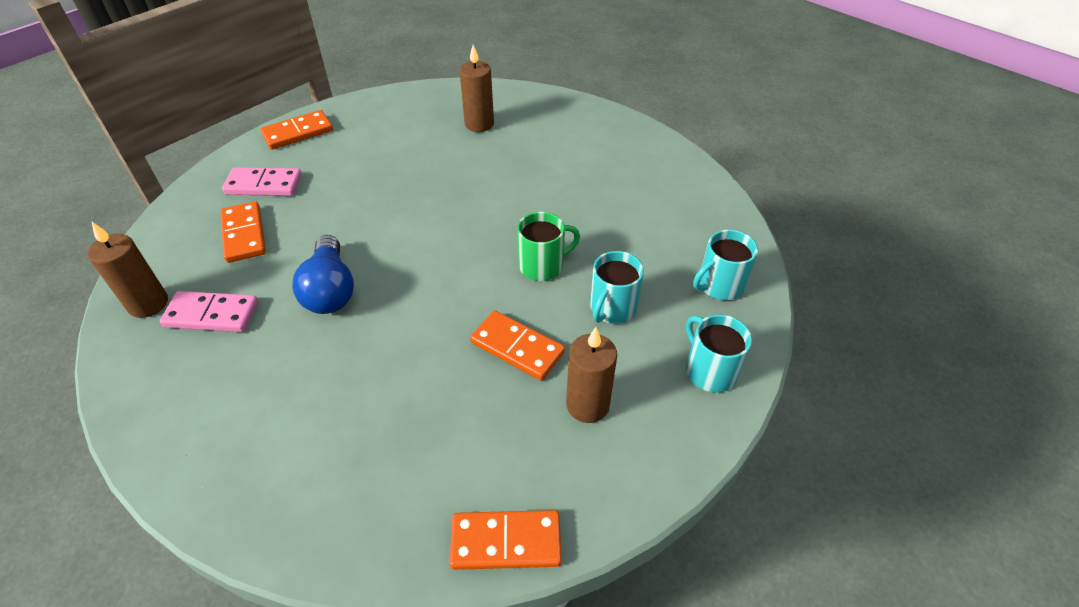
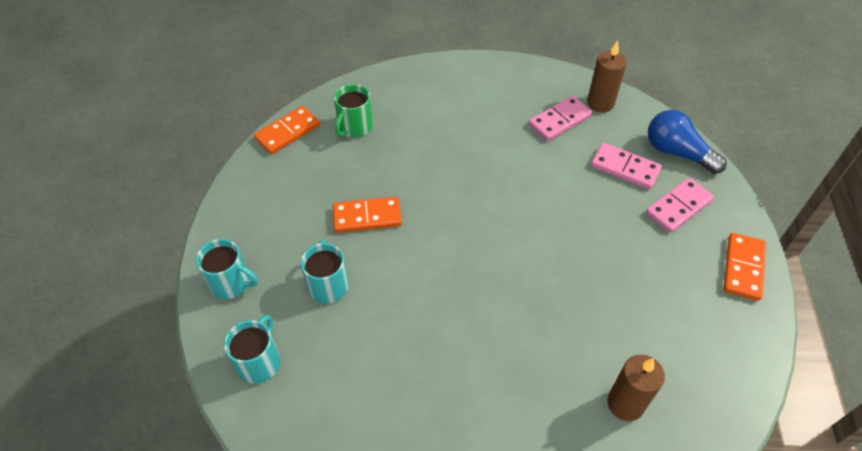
camera: 140 degrees right, 5 degrees up
(244, 234) = (625, 168): orange domino -> pink domino
(330, 290) = (519, 174): blue light bulb -> blue light bulb (677, 152)
(543, 265) = (406, 285): green mug -> green mug (355, 127)
(587, 405) = (295, 212): brown candle -> none

